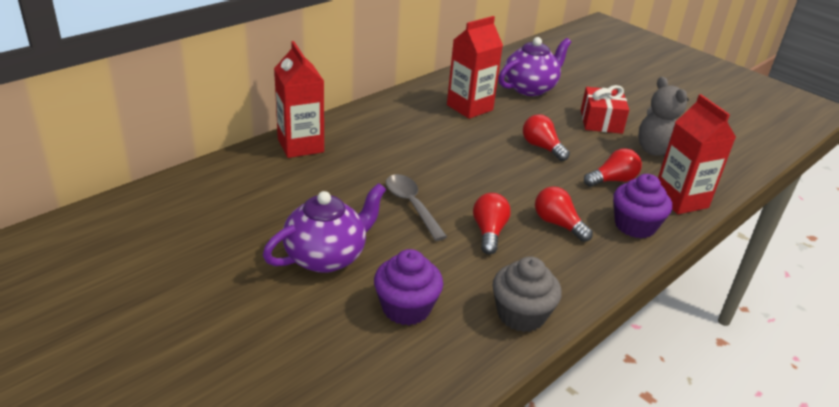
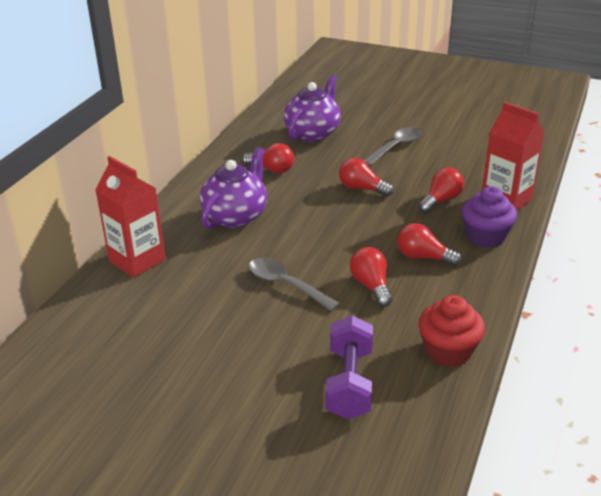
camera: 20 degrees left, 0 degrees up
(326, 256) = (244, 362): purple teapot -> purple teapot (235, 216)
(406, 308) = (349, 383): purple cupcake -> purple dumbbell
(469, 107) = (271, 169): red carton -> red light bulb
(521, 315) = (448, 351): grey cupcake -> red cupcake
(601, 121) = (395, 147): red gift -> grey spoon
(658, 151) = (460, 161): grey teddy bear -> none

